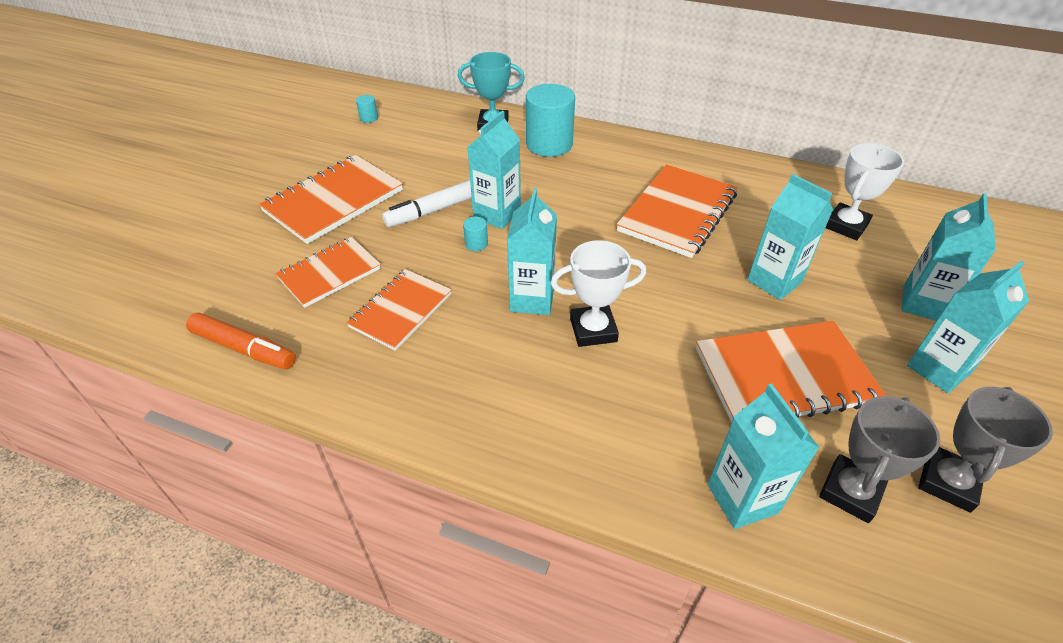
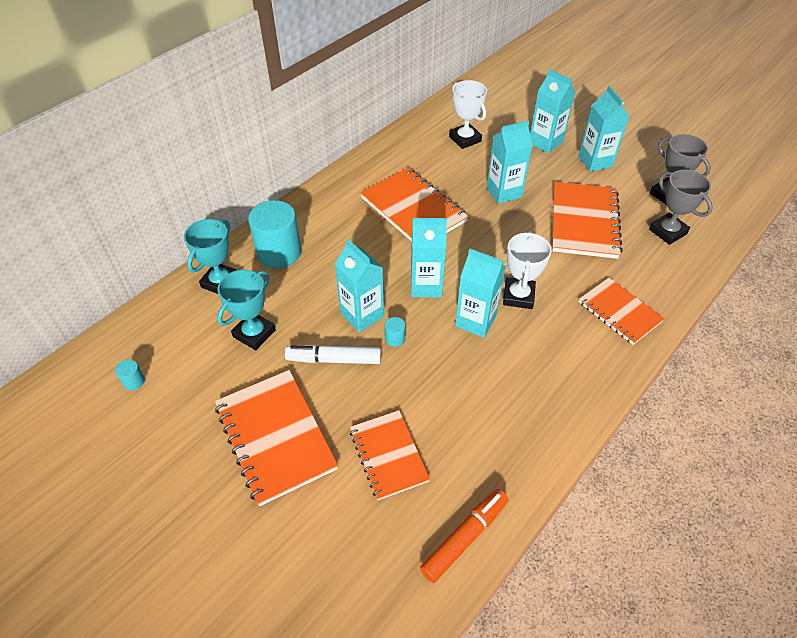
camera: 70 degrees left, 5 degrees up
(401, 310) = (457, 408): orange notebook -> orange notebook (619, 312)
(432, 211) = (334, 359): white marker -> white marker turned 105 degrees clockwise
(443, 159) = (254, 333): none -> turquoise trophy
(742, 498) = (665, 275): turquoise carton -> turquoise carton (426, 286)

